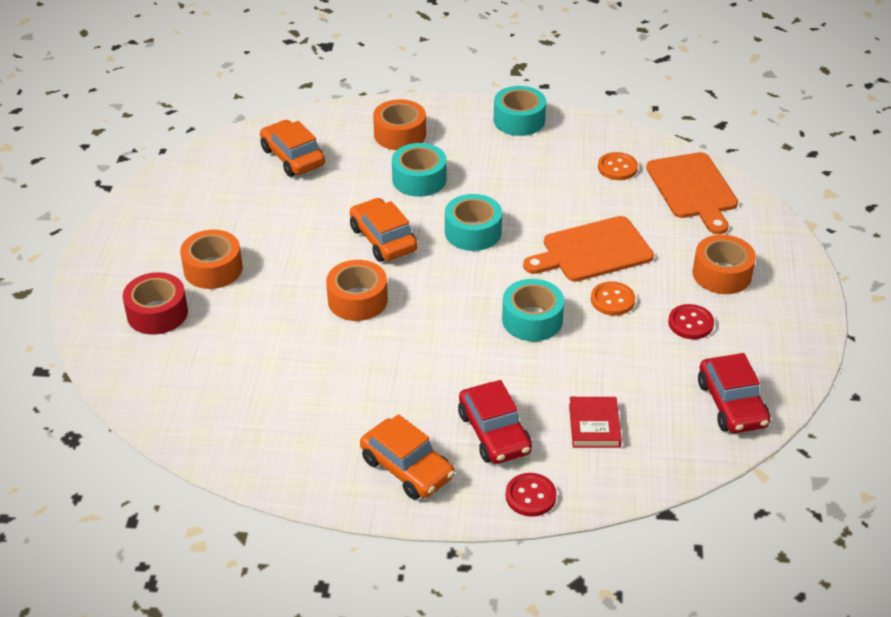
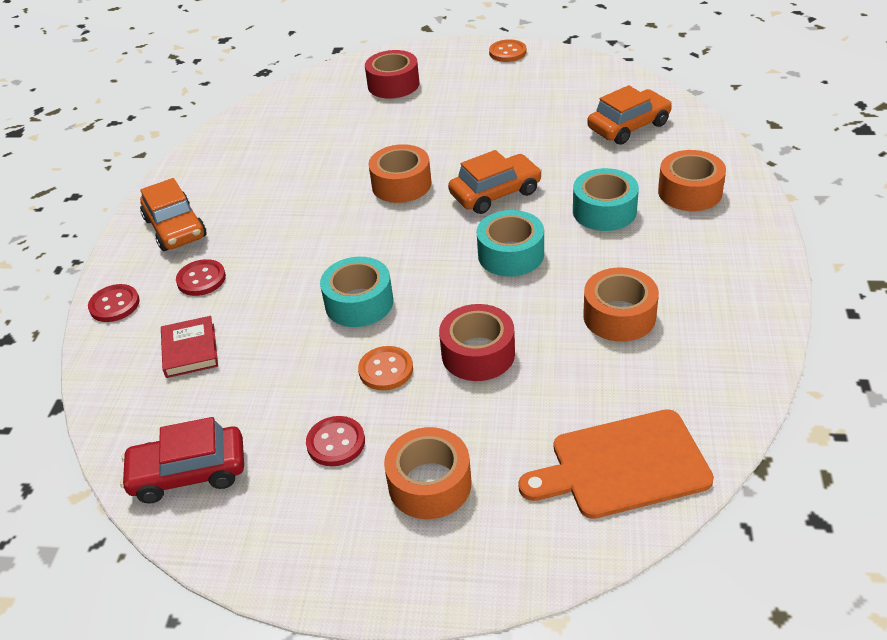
camera: 95 degrees right, 0 degrees up
(213, 269) = (450, 103): orange tape -> orange tape (619, 316)
(407, 468) = (175, 228): orange car -> orange car turned 75 degrees counterclockwise
(494, 433) = (201, 279): red car -> red button
(519, 120) = (750, 286): turquoise tape -> none
(592, 251) = (478, 354): orange cutting board -> red tape
(594, 425) = (190, 350): red book -> red book turned 75 degrees clockwise
(617, 168) = (661, 382): orange button -> orange button (507, 52)

